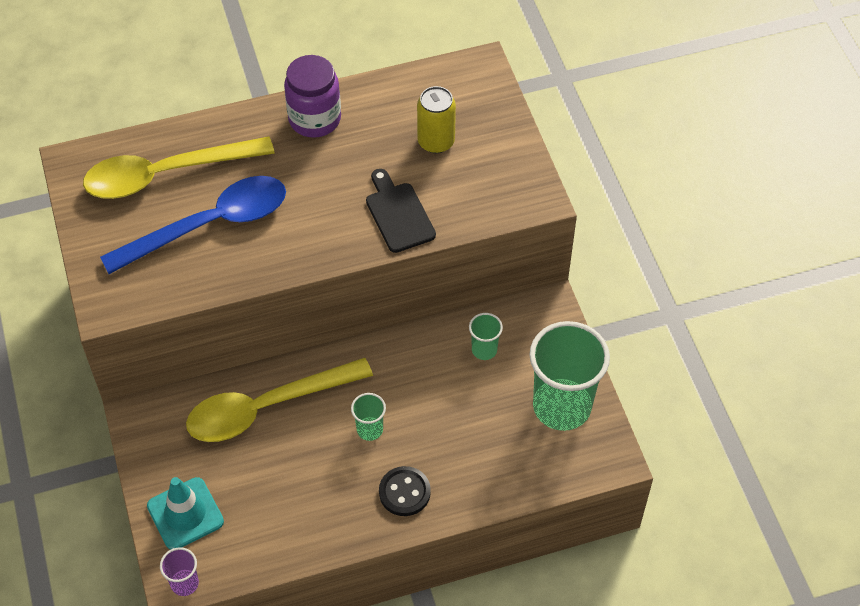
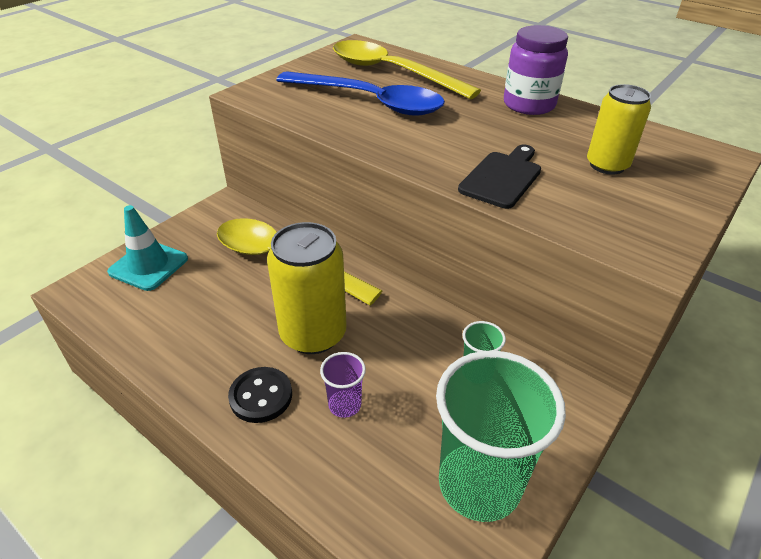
camera: 55 degrees right, 15 degrees down
(184, 583) = (76, 296): purple cup -> purple cup (345, 405)
(369, 429) = (313, 334): green cup -> yellow can

